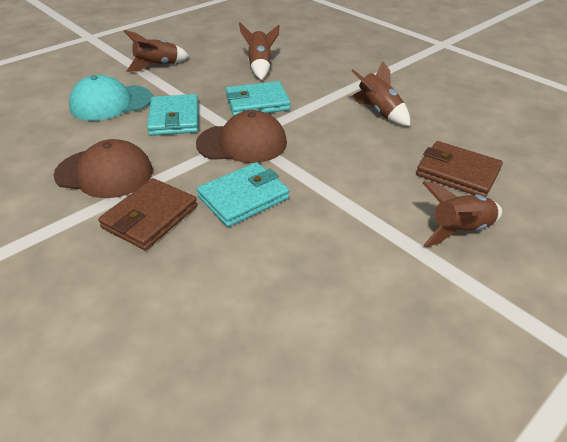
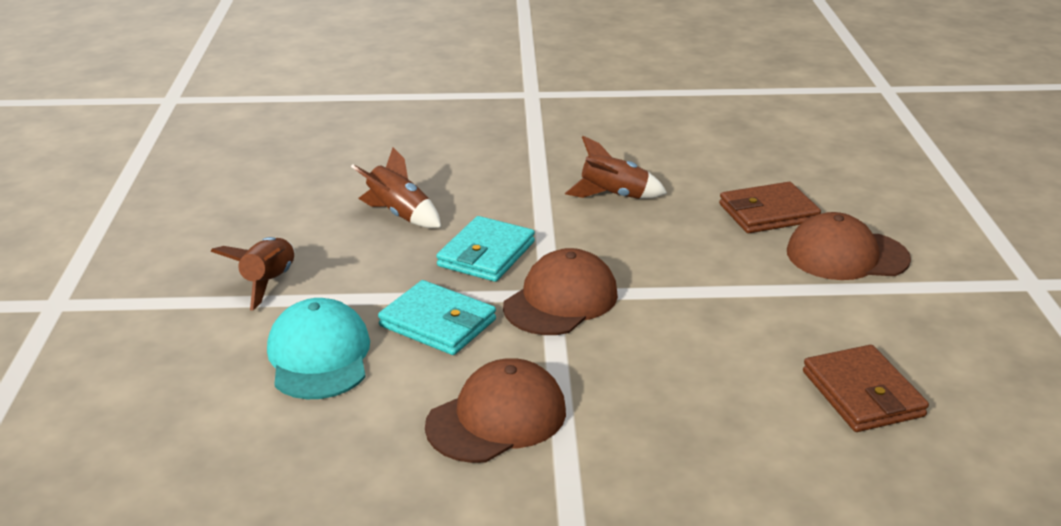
camera: 50 degrees left, 10 degrees down
(111, 103) = (319, 356): turquoise cap -> turquoise cap turned 150 degrees clockwise
(150, 217) = (631, 415): brown wallet -> brown wallet (862, 394)
(243, 197) = (667, 342): turquoise wallet -> none
(459, 230) = (846, 255): brown rocket -> brown cap

